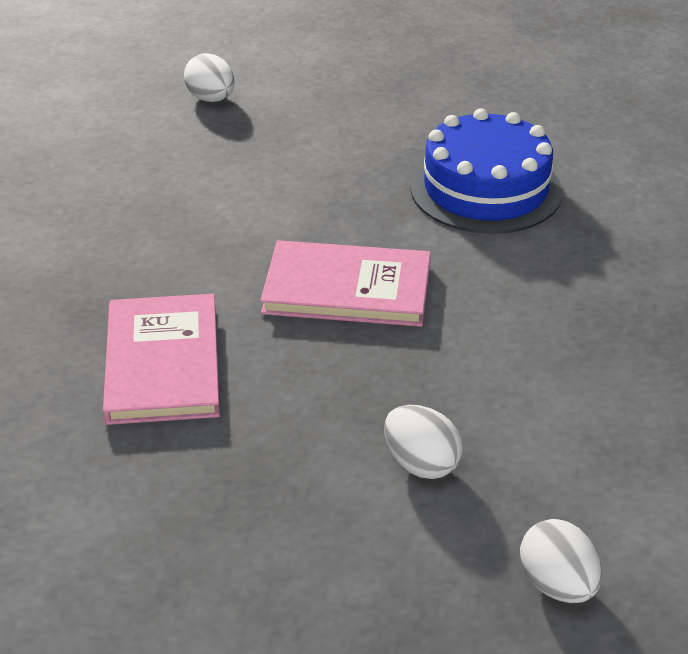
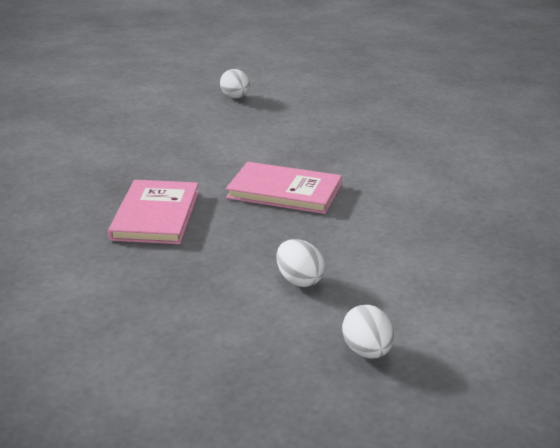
camera: 10 degrees right, 10 degrees down
(486, 189) = (391, 153): blue cake -> none

